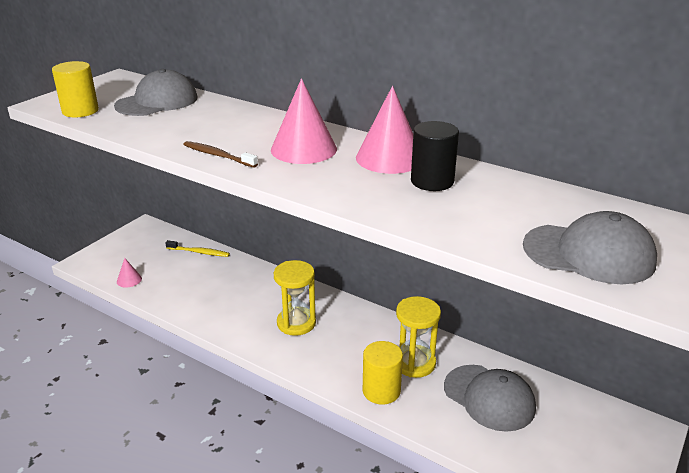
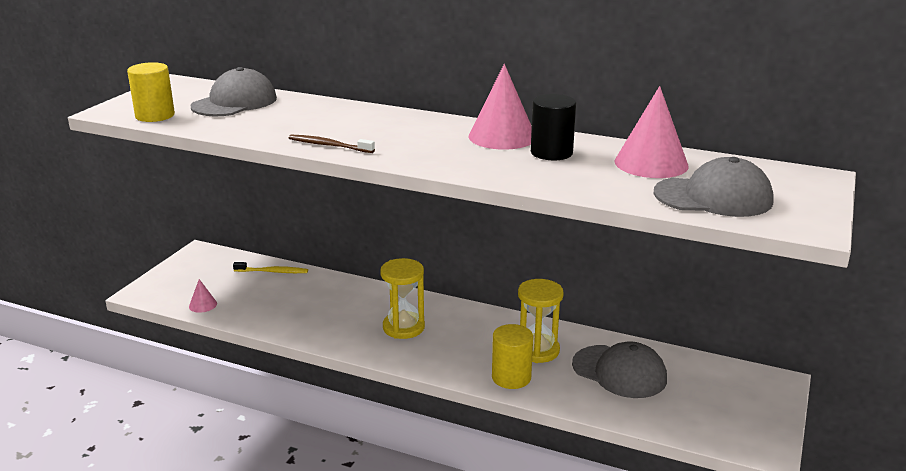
camera: 10 degrees left, 5 degrees down
(303, 149) = (413, 134): pink cone -> pink cone (651, 163)

